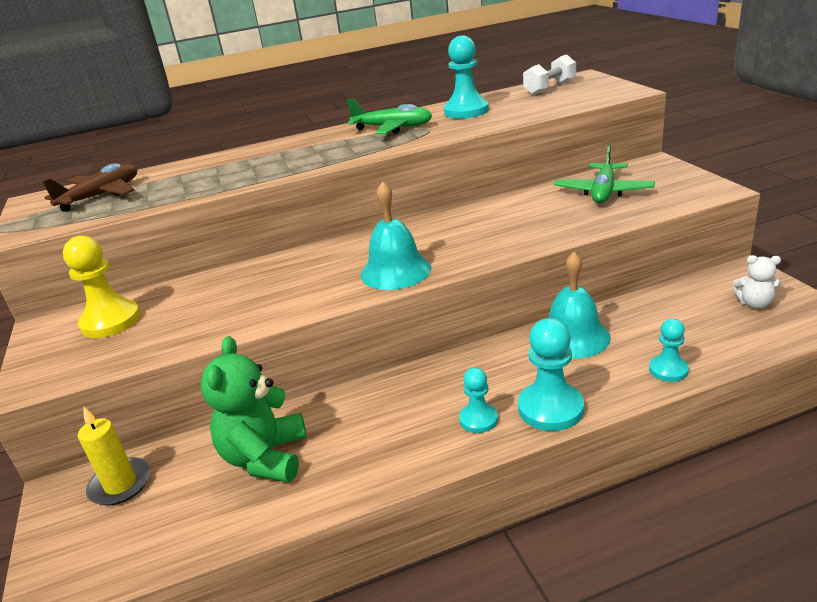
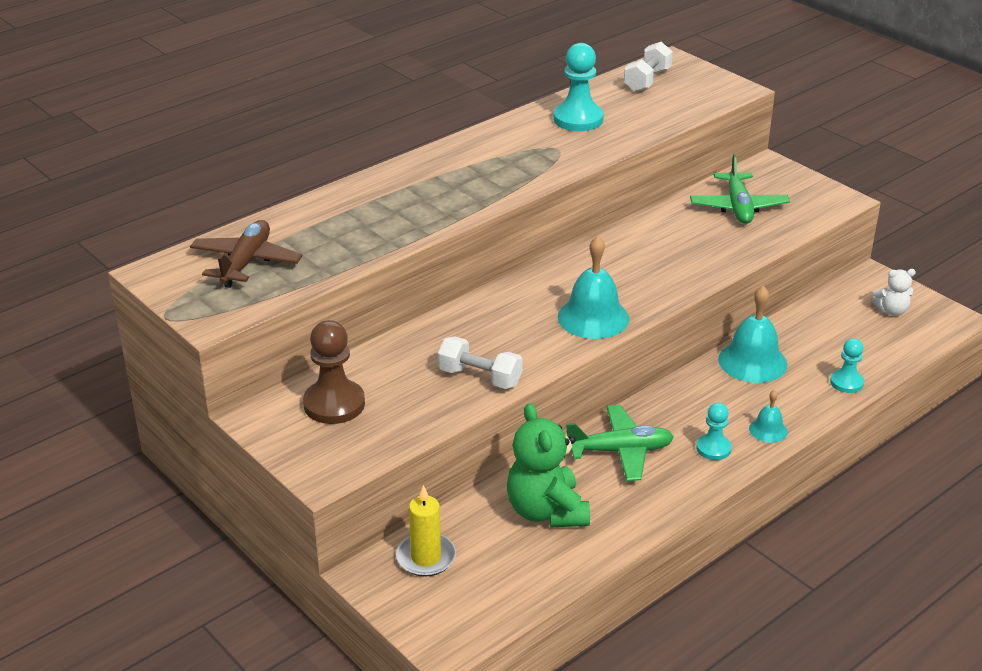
camera: 25 degrees left, 5 degrees up
(111, 321) = (334, 404): yellow pawn -> brown pawn
(248, 312) = (480, 377): none -> white dumbbell
(393, 128) = (512, 147): green plane -> green plane (620, 451)
(550, 408) = (768, 430): turquoise pawn -> turquoise bell

